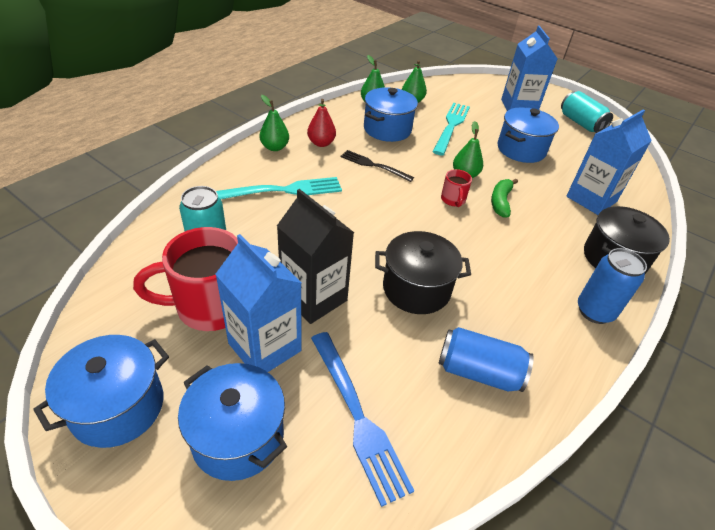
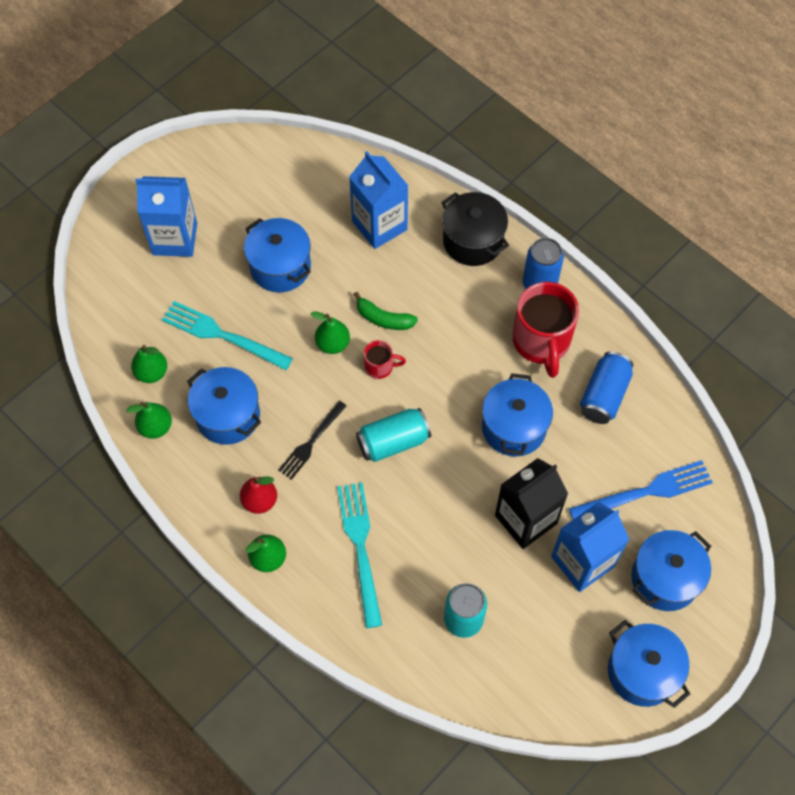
camera: 80 degrees left, 20 degrees up
(209, 306) = (537, 612): red mug -> red mug (541, 342)
(416, 289) = (514, 427): black pot -> blue pot
(580, 123) = (219, 176): turquoise can -> turquoise can (393, 442)

